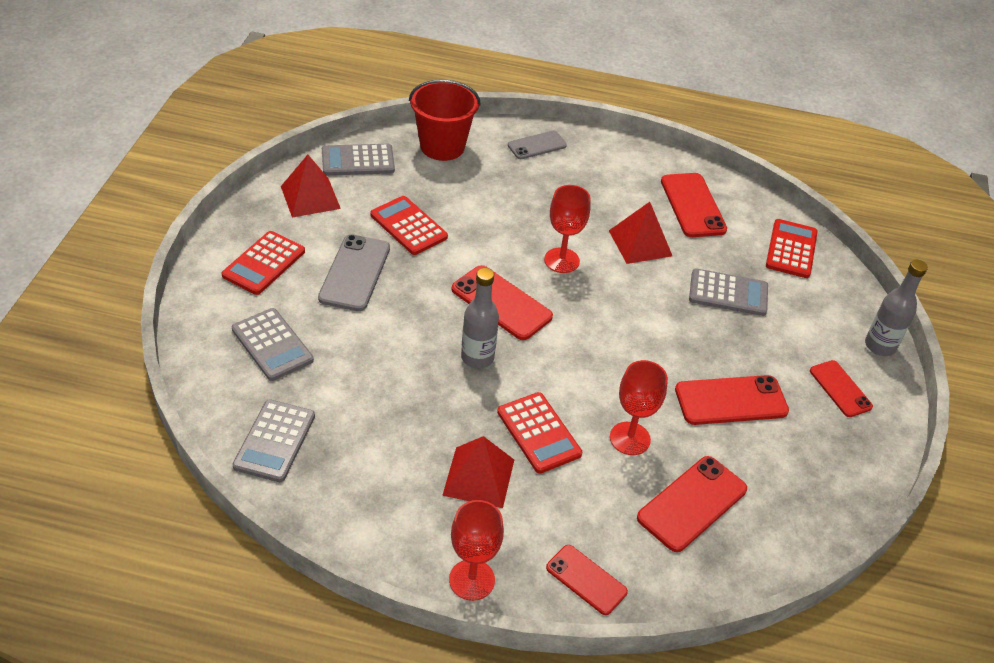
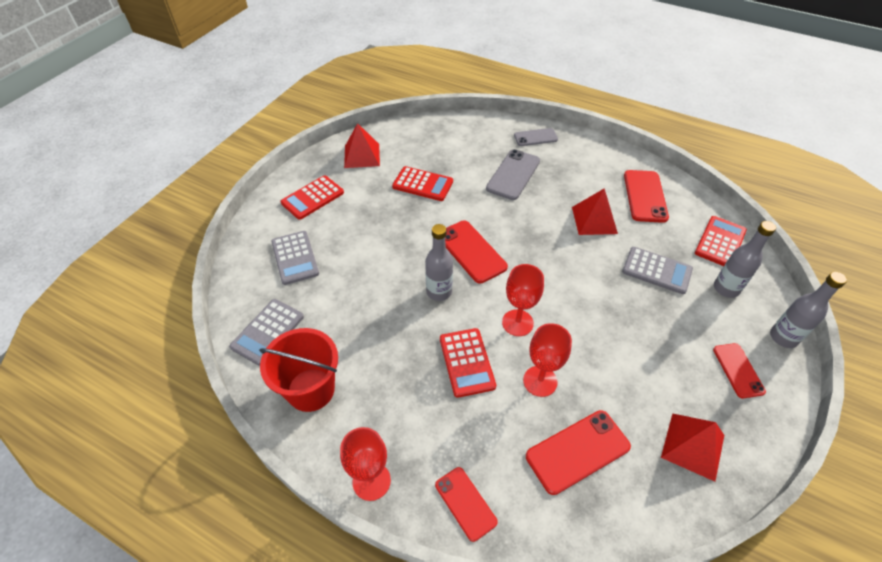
camera: 20 degrees right, 5 degrees up
(354, 273) = (372, 213): grey phone -> grey phone (513, 175)
(358, 161) = (403, 134): grey calculator -> none
(408, 226) = (422, 184): red calculator -> red calculator turned 135 degrees clockwise
(442, 146) = (466, 131): red bucket -> red bucket (311, 390)
(478, 477) = (407, 391): red pyramid -> red pyramid (692, 446)
(561, 260) = (528, 225): red goblet -> red goblet (517, 323)
(731, 400) = (636, 363): red phone -> none
(809, 302) = (726, 288): none -> grey bottle

